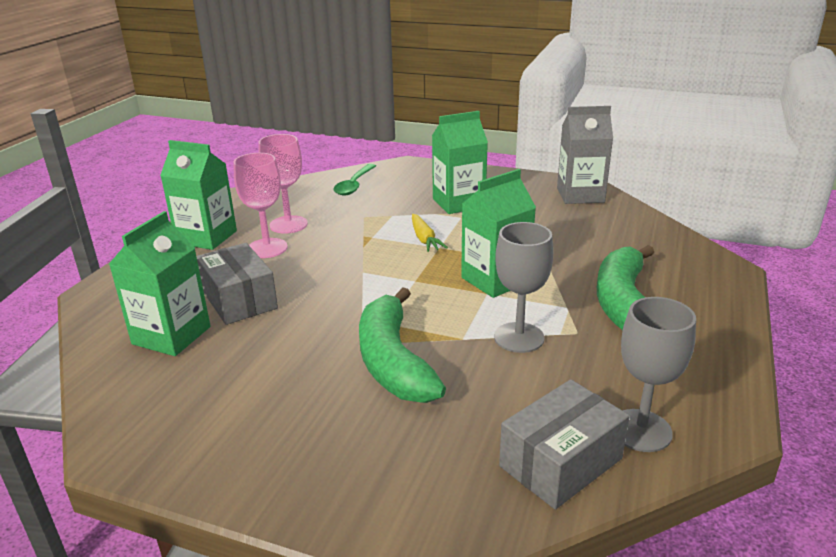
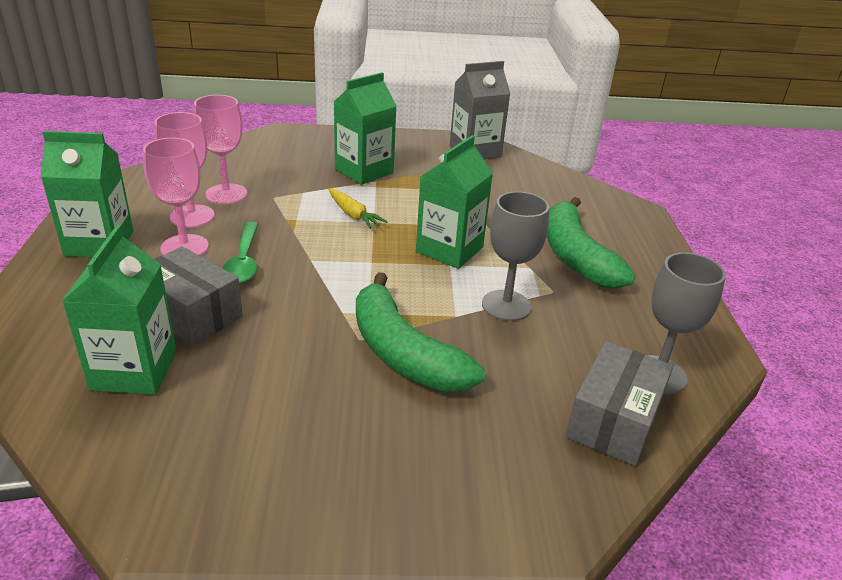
camera: 25 degrees left, 5 degrees up
(327, 210) = (226, 194): none -> pink goblet
(354, 185) = (239, 161): green spoon -> green spoon (244, 261)

